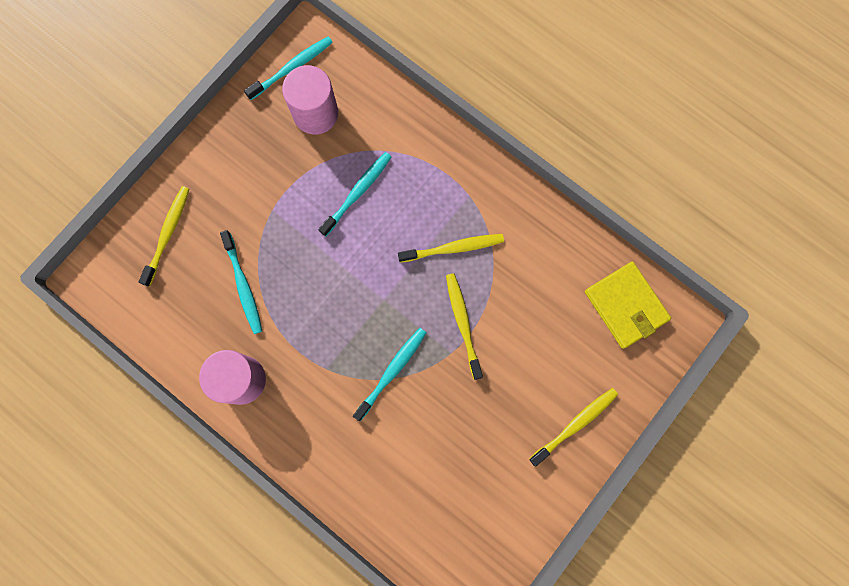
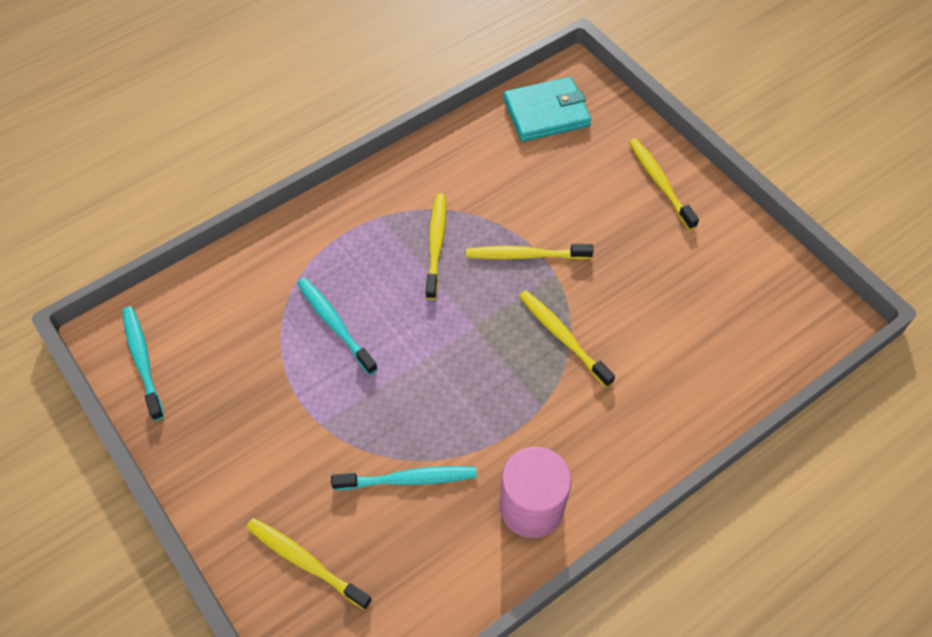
camera: 75 degrees left, 20 degrees down
(315, 113) = (215, 347): pink cylinder -> none
(392, 371) = (562, 337): turquoise toothbrush -> yellow toothbrush
(625, 306) = (546, 113): yellow wallet -> turquoise wallet

